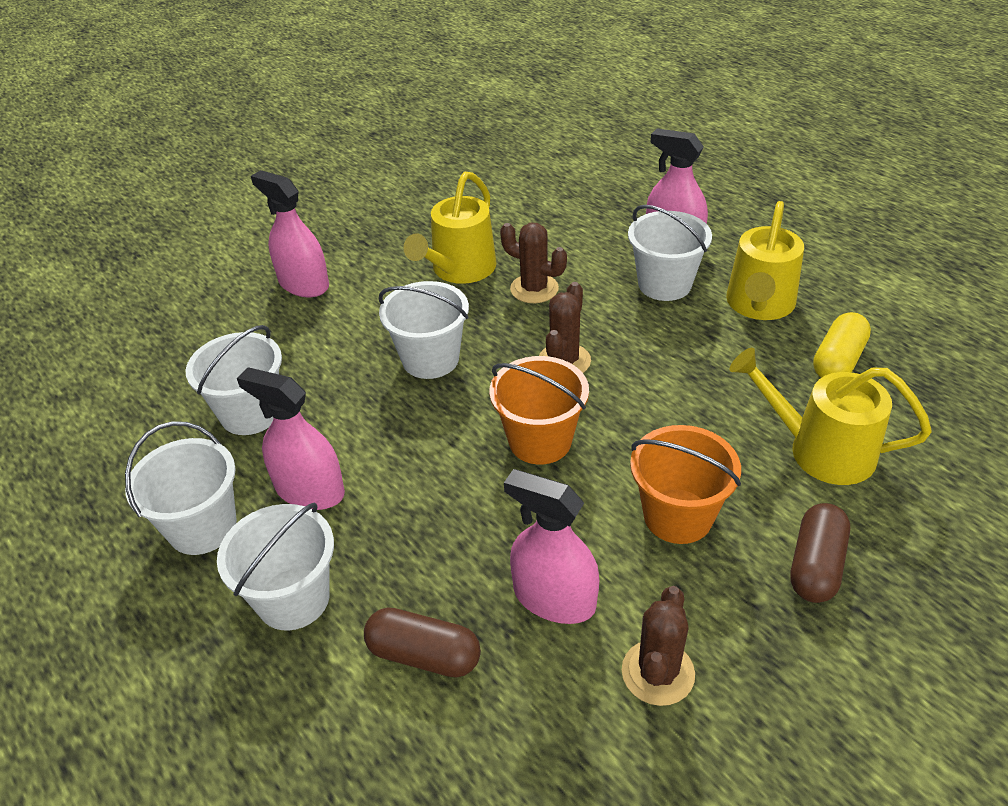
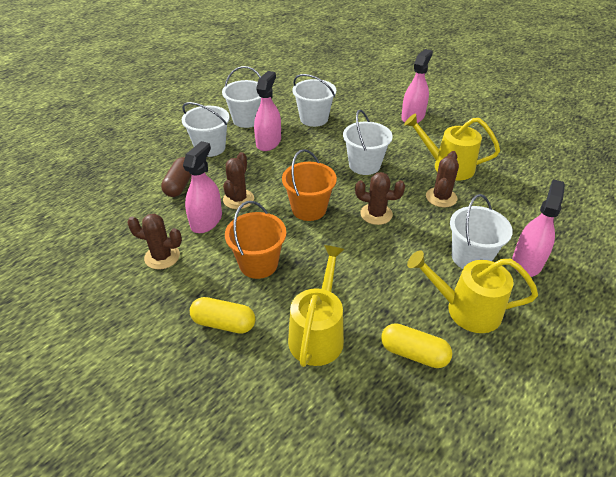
camera: 80 degrees right, 0 degrees up
(495, 544) = (238, 199): none -> brown cactus
(815, 565) = (224, 323): brown capsule -> yellow capsule

